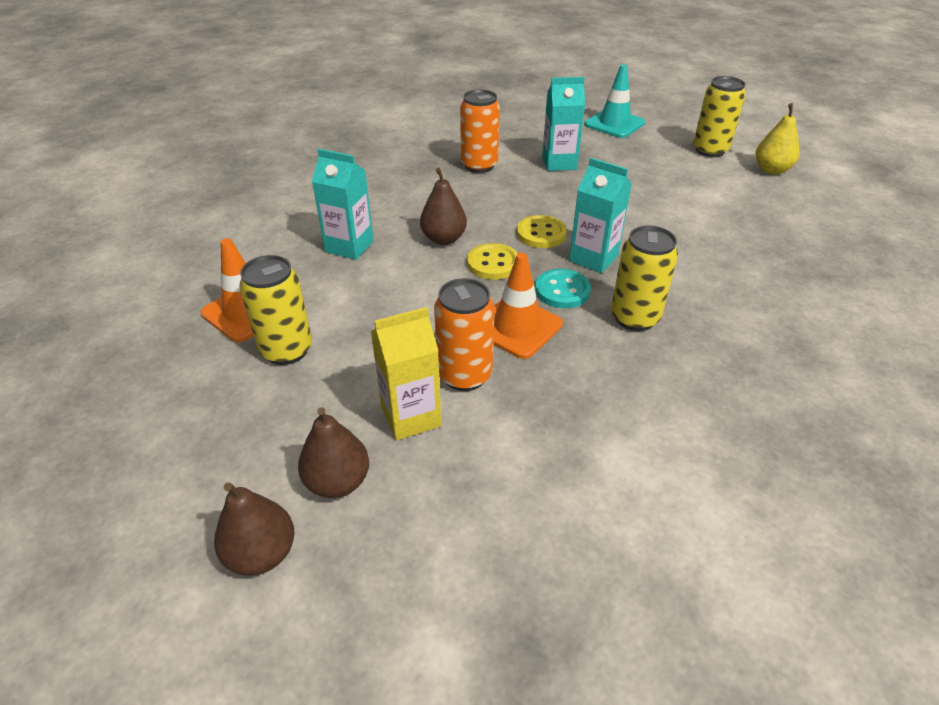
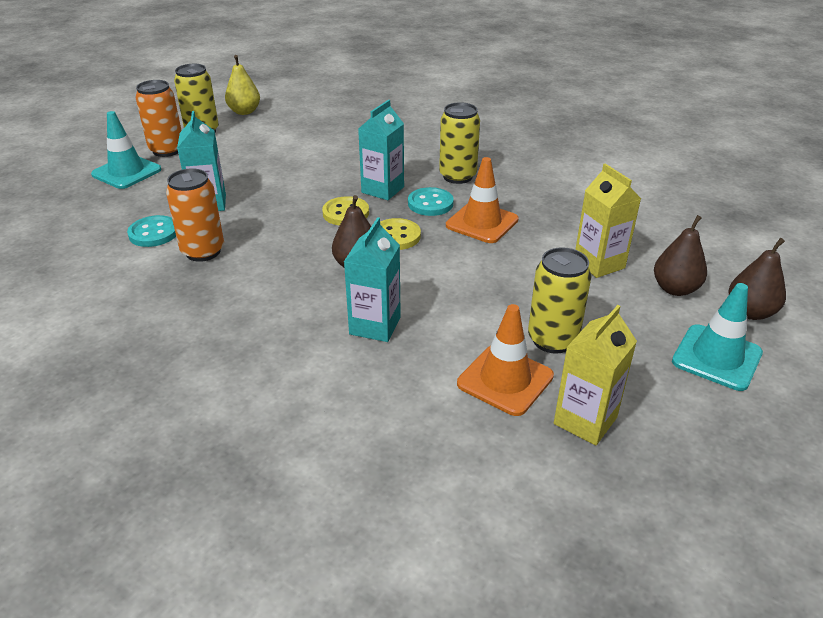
camera: 95 degrees left, 5 degrees down
(172, 352) = (585, 421): none -> yellow carton
(199, 481) = (716, 357): none -> turquoise traffic cone
(464, 375) = (546, 243): orange can -> orange can (167, 150)
(510, 144) = (154, 233): none -> turquoise button

